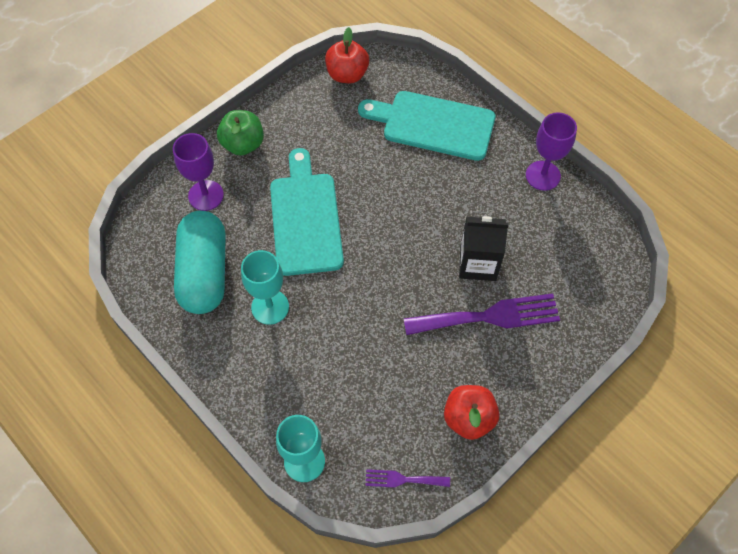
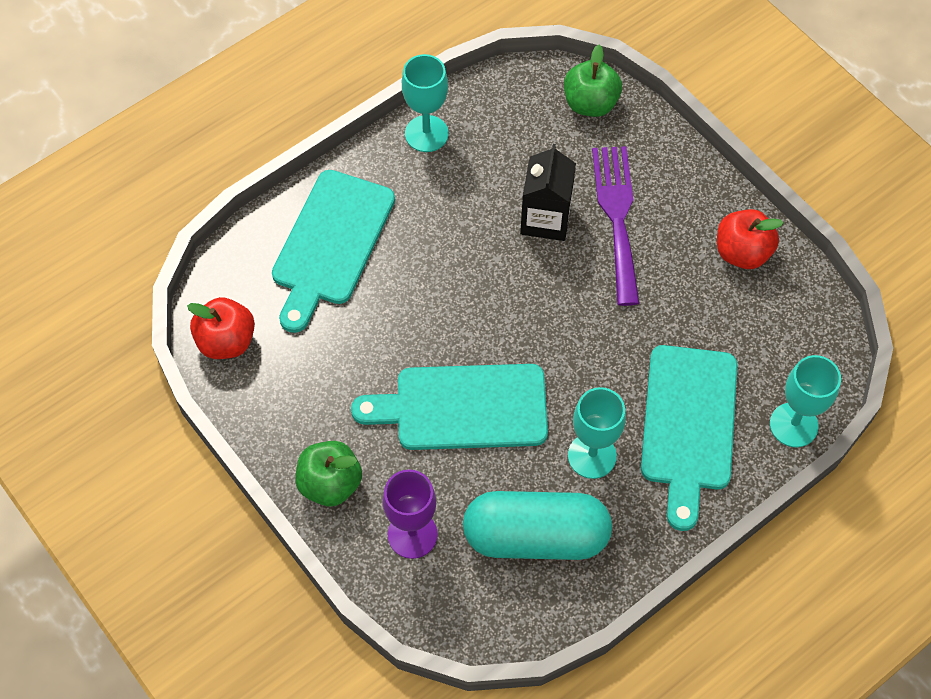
camera: 85 degrees left, 0 degrees up
(299, 377) = (689, 425): none -> turquoise cutting board
(403, 479) = (813, 325): purple fork -> none
(542, 175) = (426, 134): purple goblet -> turquoise goblet
(599, 291) = (590, 103): none -> green apple

